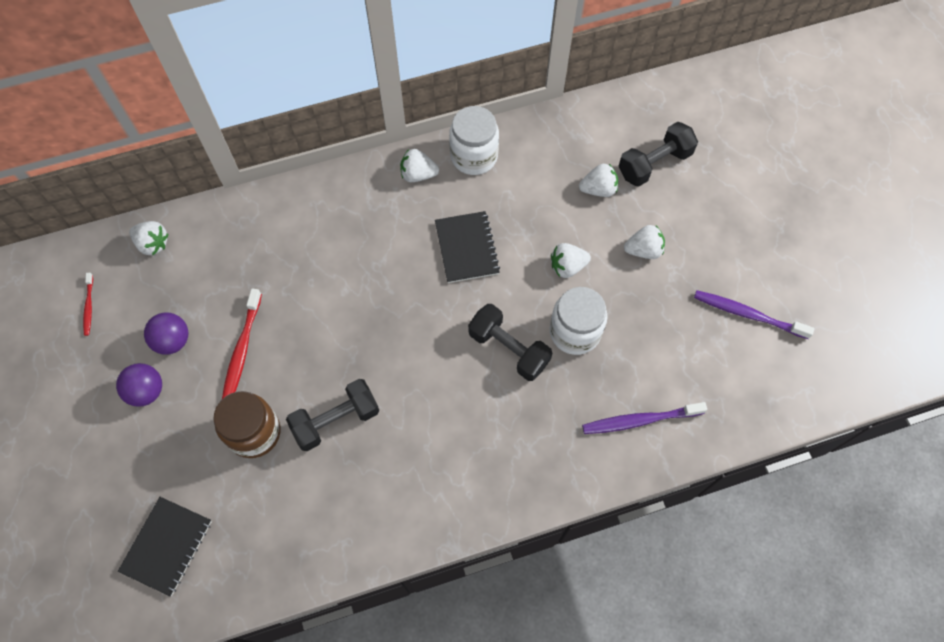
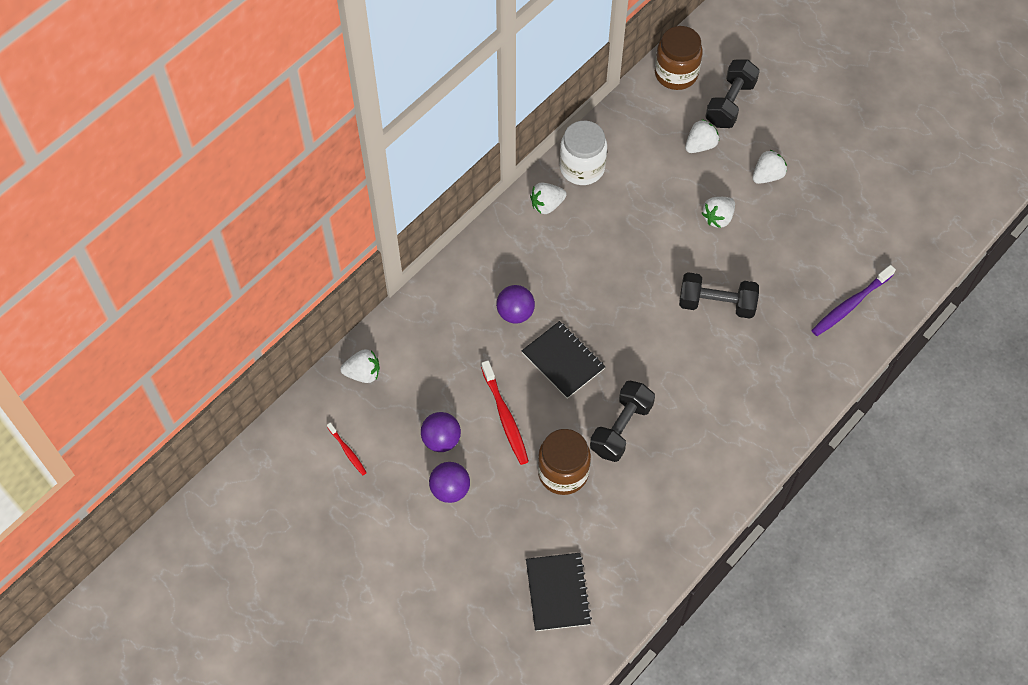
camera: 30 degrees left, 5 degrees down
(320, 259) = (515, 313): none -> purple ball
(467, 248) = (629, 243): black notebook -> black notebook (563, 360)
(575, 332) = (758, 265): white jar -> none
(621, 111) = (676, 74): none -> brown jar
(747, 314) = (876, 185): purple toothbrush -> none

